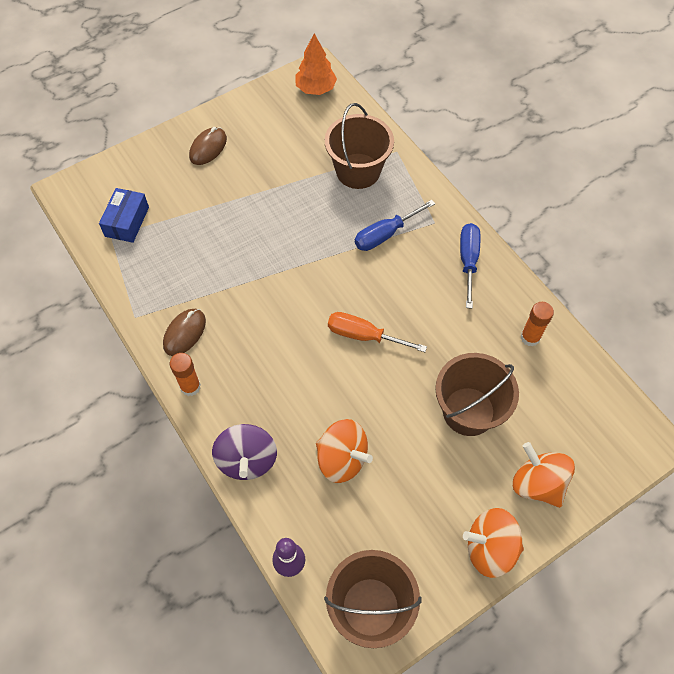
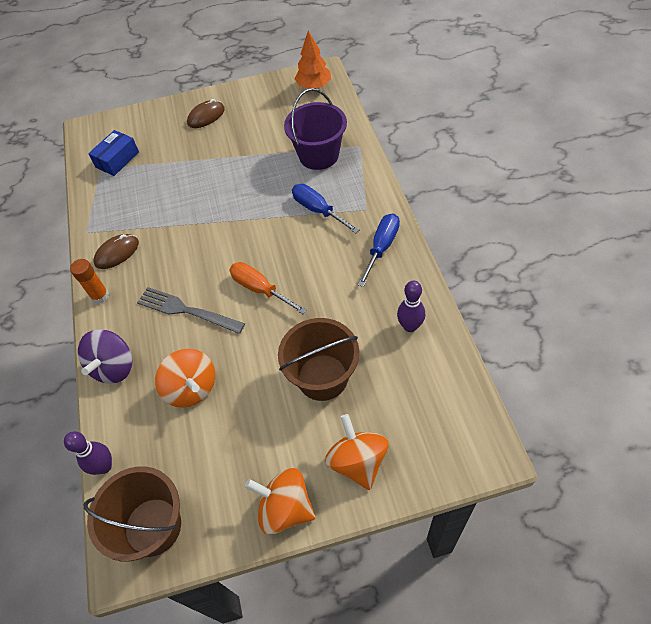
camera: 25 degrees right, 5 degrees down
(296, 378) = (186, 310): none -> grey fork
(358, 171) = (319, 155): brown bucket -> purple bucket
(385, 234) = (318, 210): blue screwdriver -> blue screwdriver turned 60 degrees clockwise
(530, 337) = (410, 326): orange glue stick -> purple bowling pin

